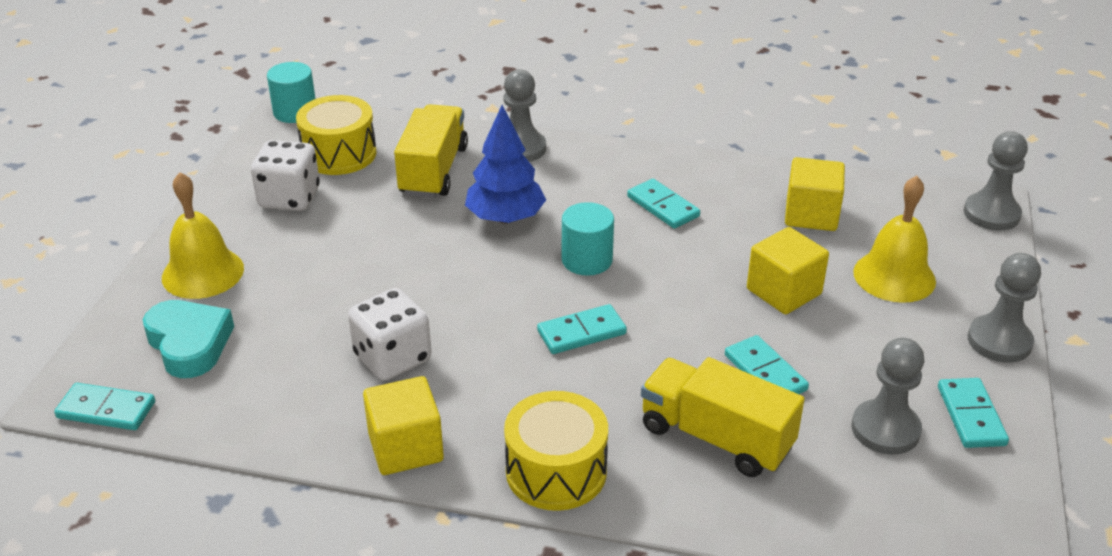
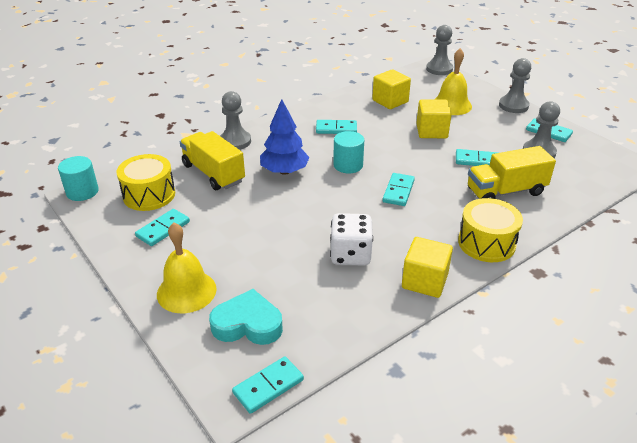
camera: 50 degrees left, 0 degrees up
(289, 198) = (163, 229): white dice -> turquoise domino

